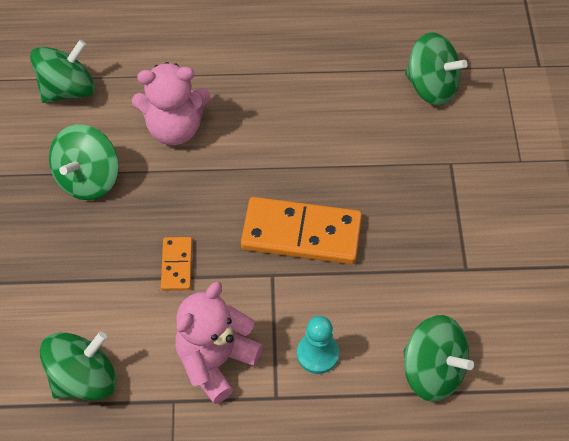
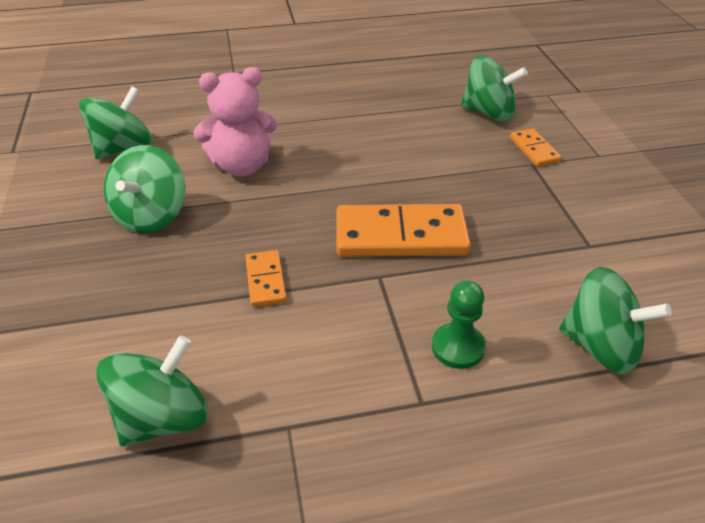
camera: 10 degrees left, 15 degrees down
(216, 361) = (334, 372): pink teddy bear -> none
(317, 354) = (457, 347): turquoise pawn -> green pawn
(459, 145) = (534, 150): none -> orange domino

